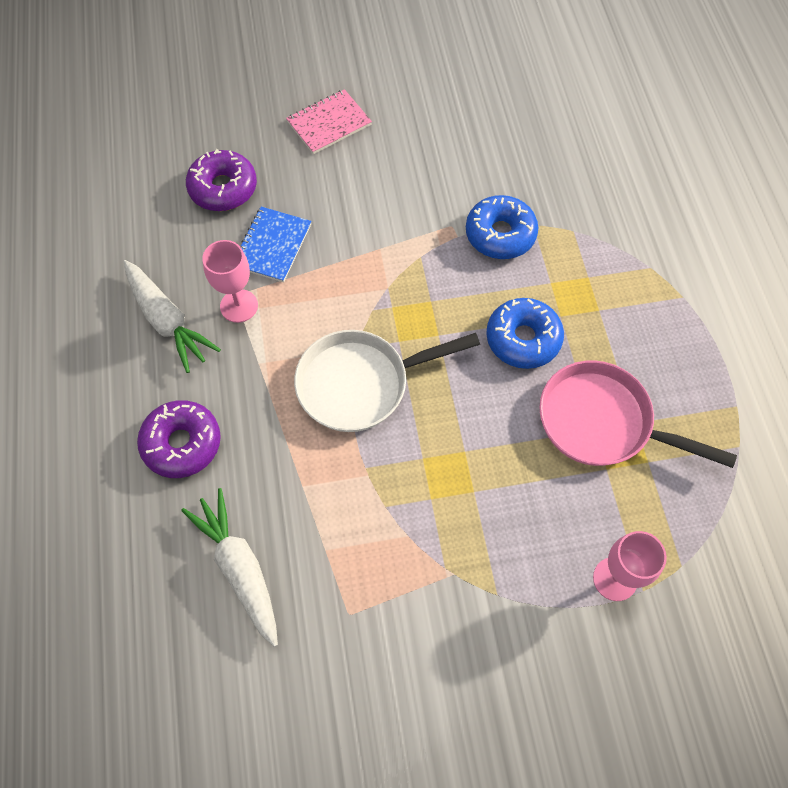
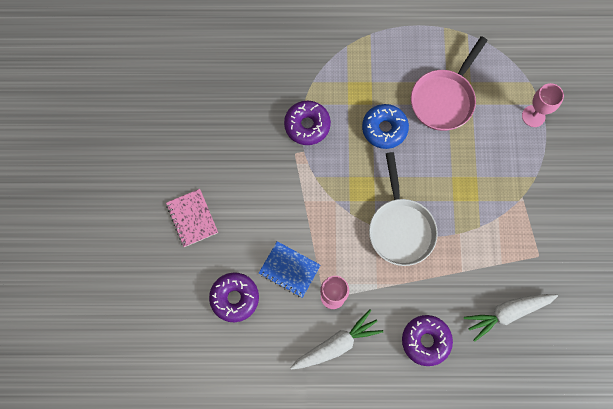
camera: 80 degrees left, 10 degrees up
(500, 234) = (307, 125): blue donut -> purple donut

